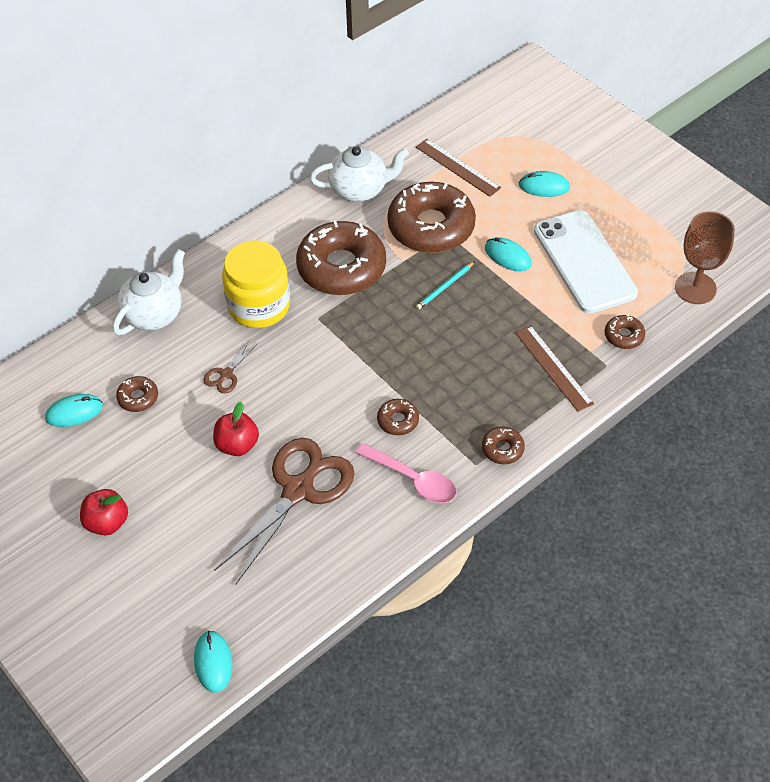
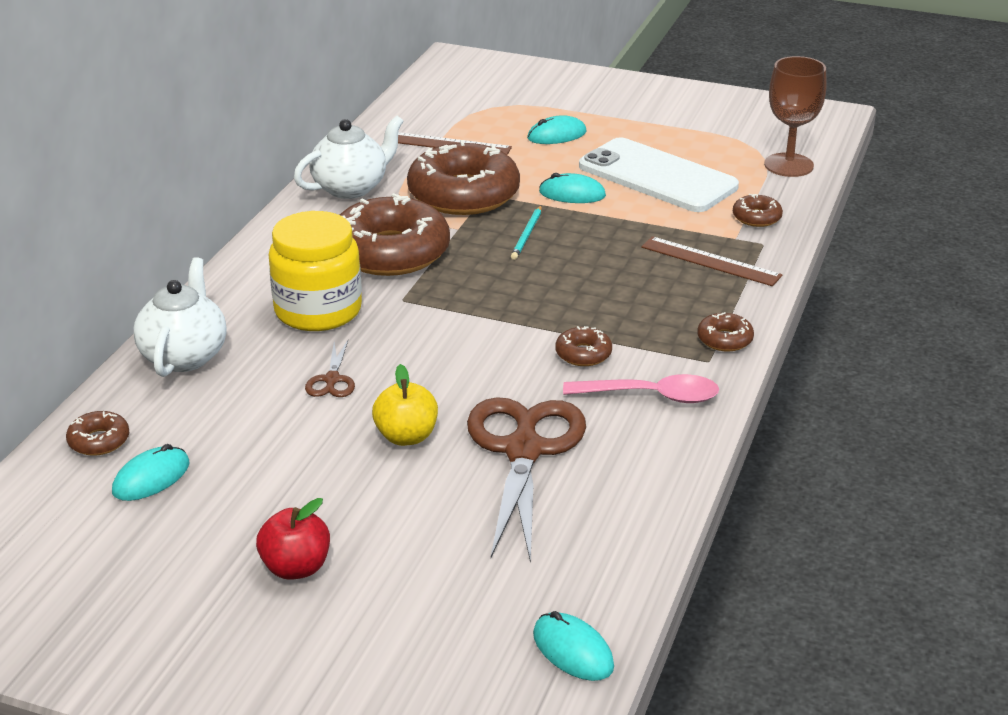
camera: 30 degrees left, 20 degrees down
(138, 398) = (231, 436): brown donut -> brown donut (99, 441)
(237, 445) = (406, 436): red apple -> yellow apple

